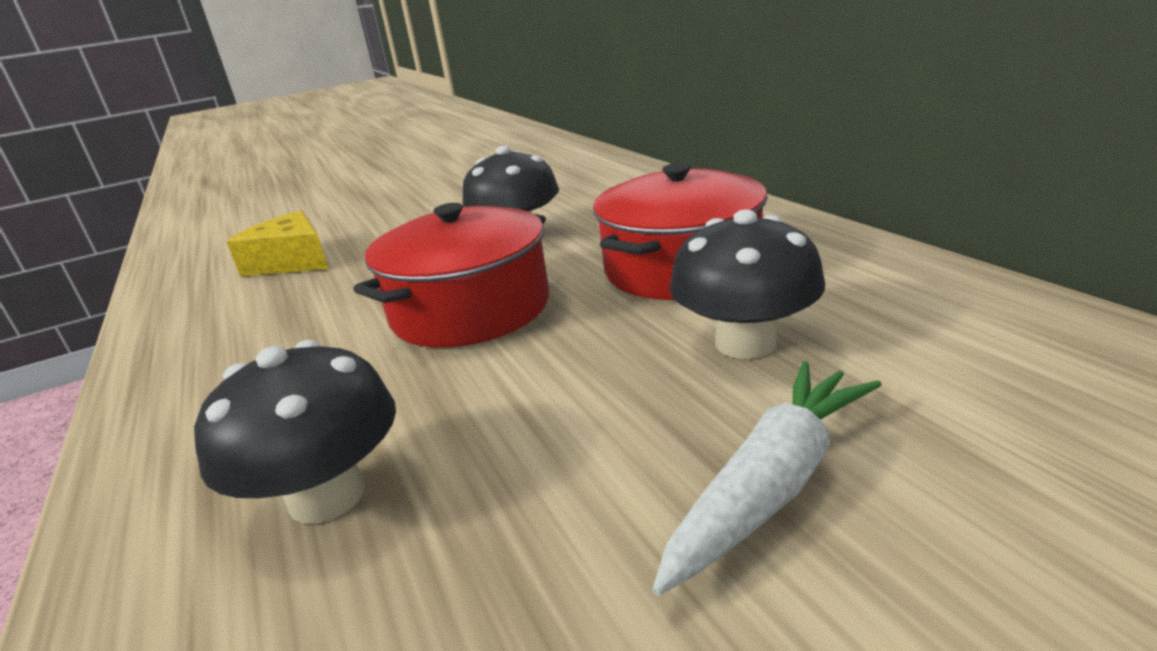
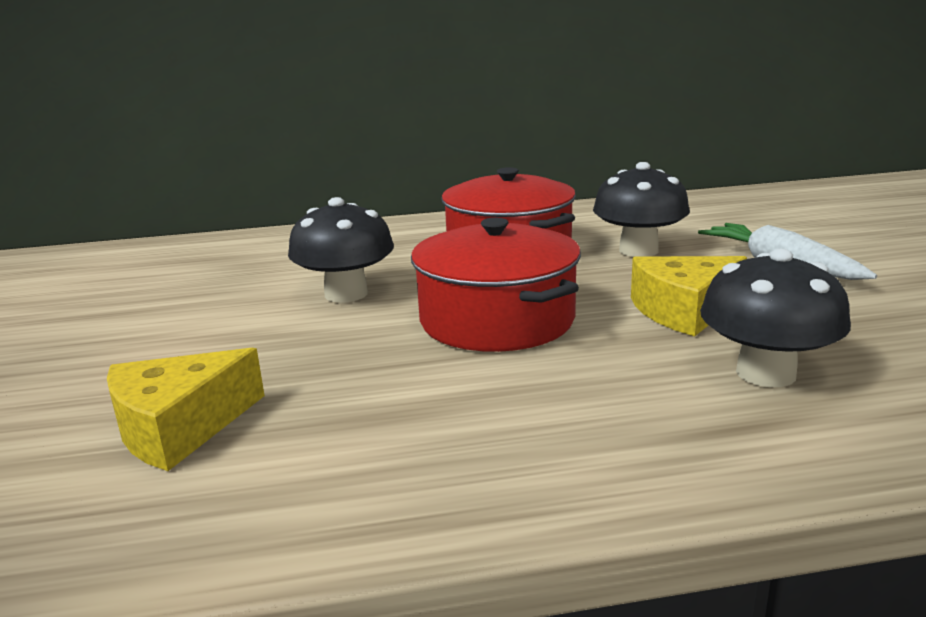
camera: 75 degrees left, 5 degrees down
(520, 411) = (684, 310): none -> yellow cheese

